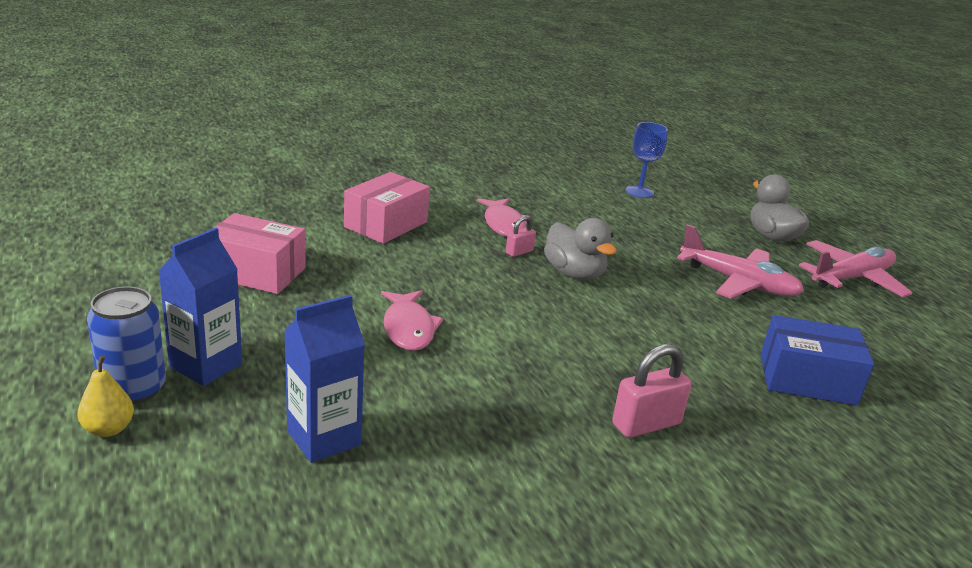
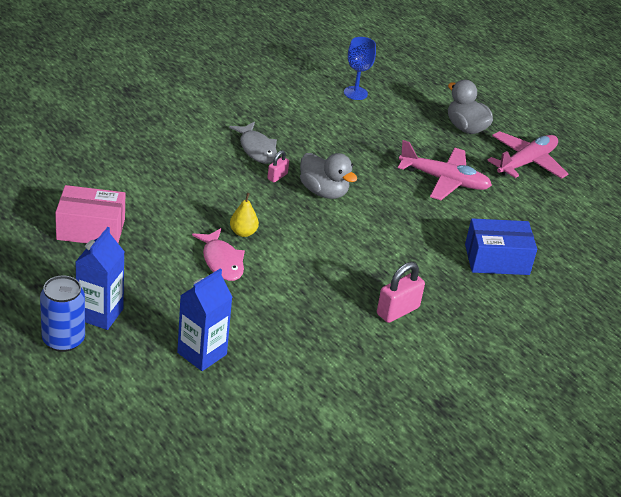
camera: 15 degrees left, 10 degrees up
(108, 429) = (66, 370): yellow pear -> yellow pear (243, 232)
(386, 224) = (165, 164): pink box -> none
(503, 224) = (257, 149): pink fish -> grey fish

